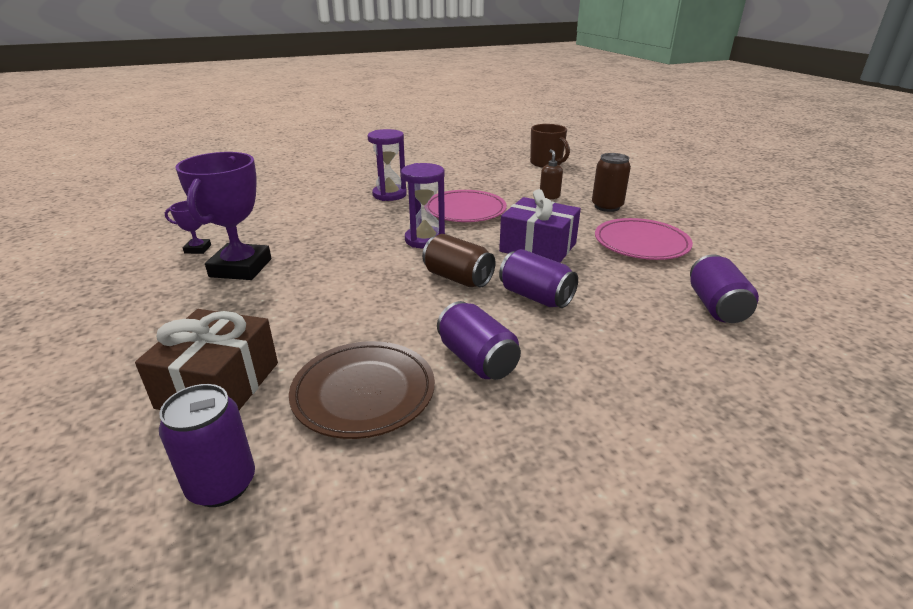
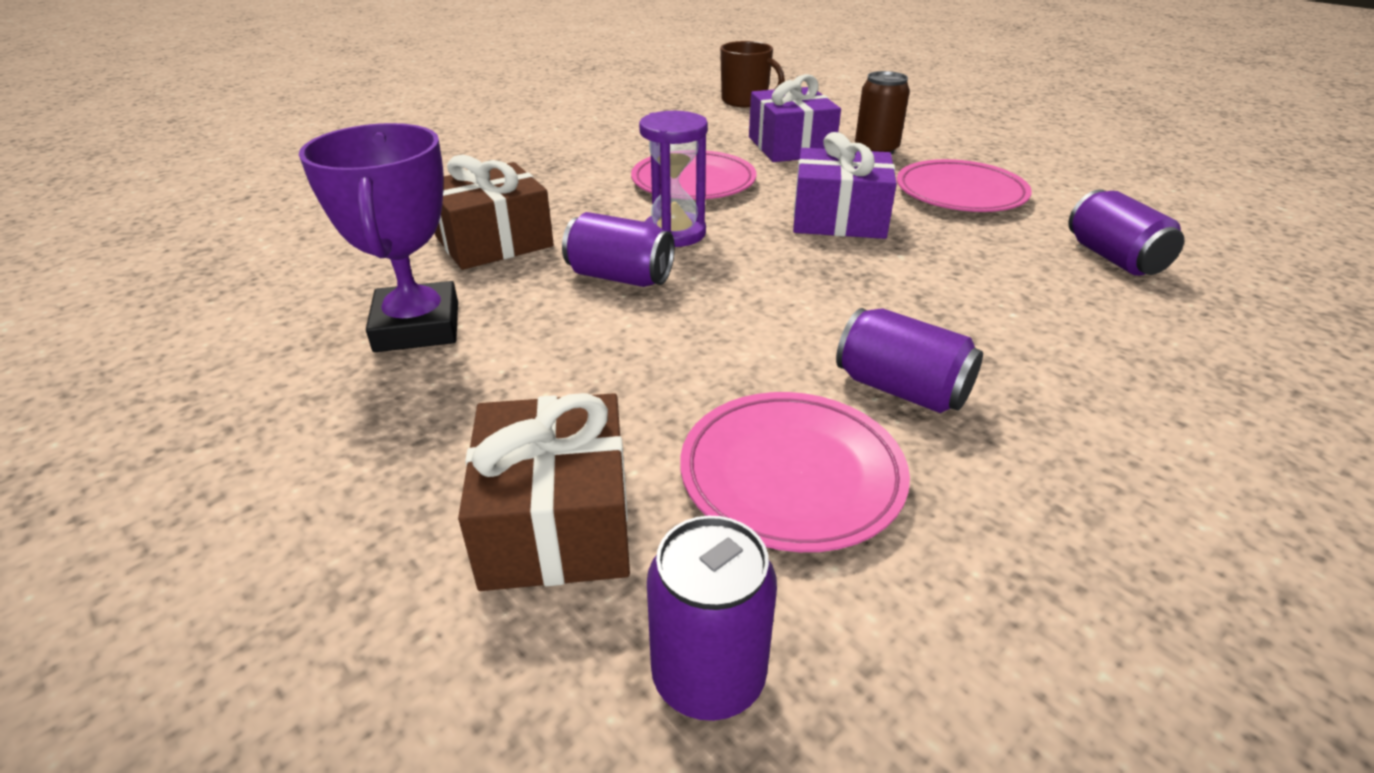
camera: 20 degrees left, 5 degrees up
(198, 249) = (309, 310): purple trophy -> none
(319, 228) = (494, 241): none -> brown gift
(364, 393) = (791, 475): brown plate -> pink plate
(389, 195) = (559, 174): purple hourglass -> none
(458, 278) = (771, 280): brown can -> none
(535, 297) = (897, 286): purple can -> purple can (620, 277)
(549, 196) = (790, 146): brown soap dispenser -> purple gift

